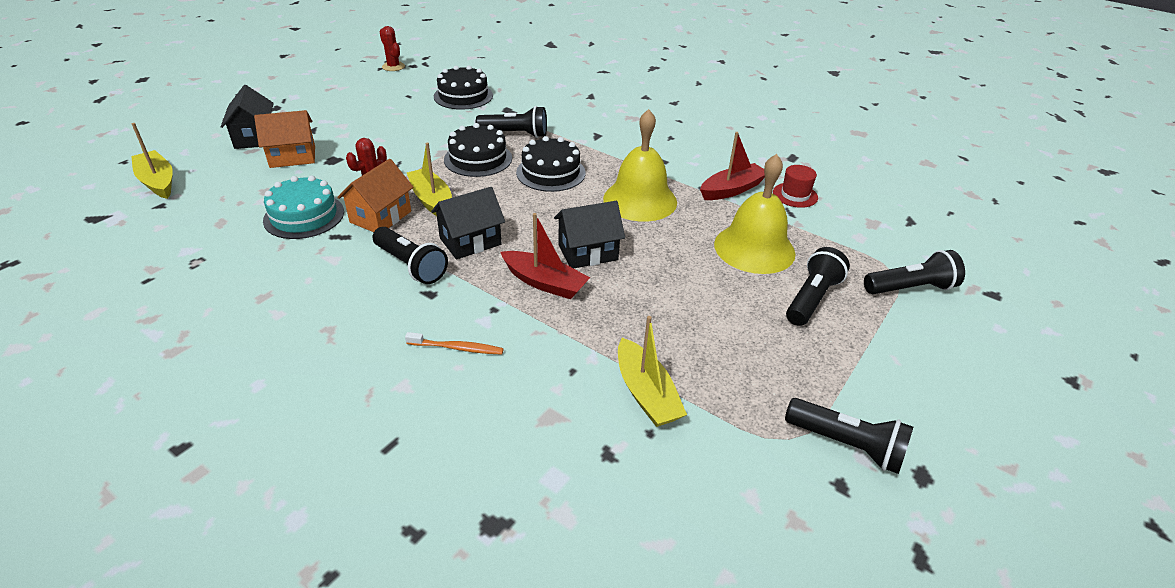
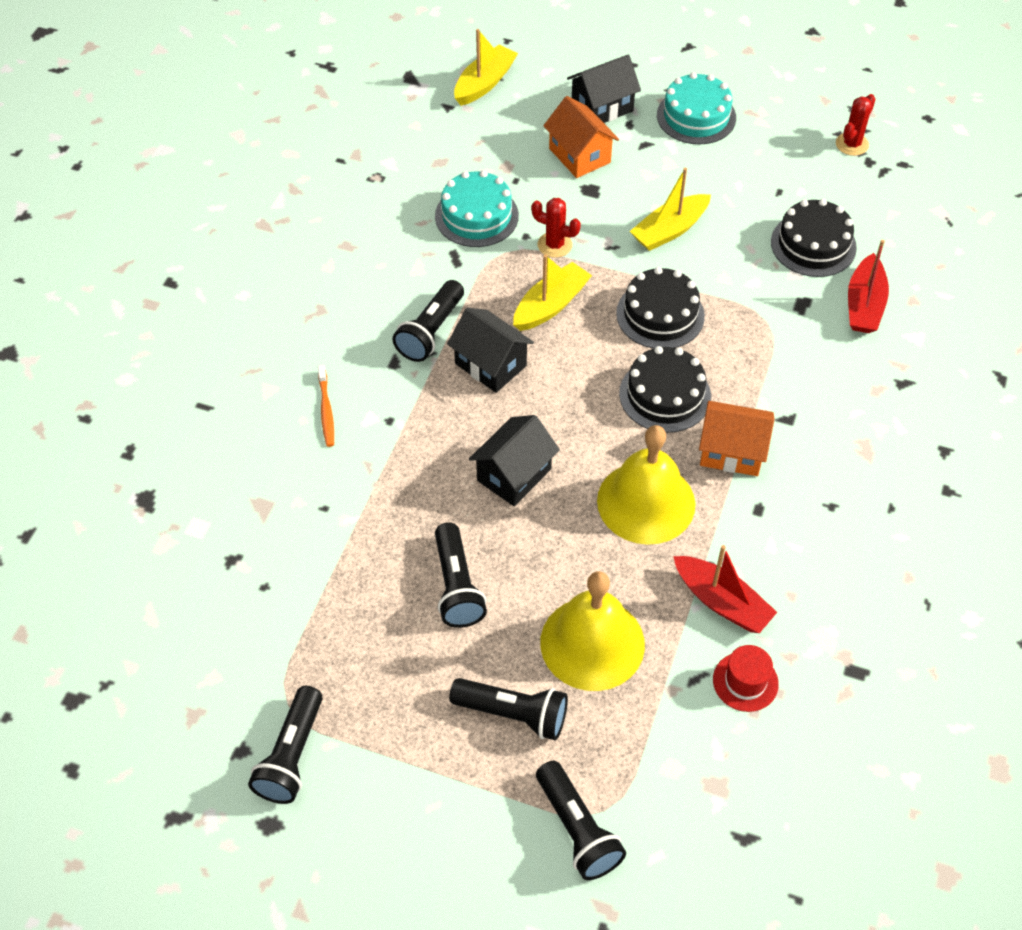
camera: 75 degrees right, 15 degrees up
(309, 106) = (696, 116): none -> turquoise cake
(380, 217) = (501, 275): orange house -> orange house (732, 452)
(515, 134) = (741, 331): black flashlight -> black flashlight (457, 586)
(545, 283) = (445, 450): red boat -> red boat (864, 305)
(588, 252) = (514, 474): black house -> black house turned 75 degrees clockwise
(646, 393) = (312, 574): yellow boat -> yellow boat (669, 230)

